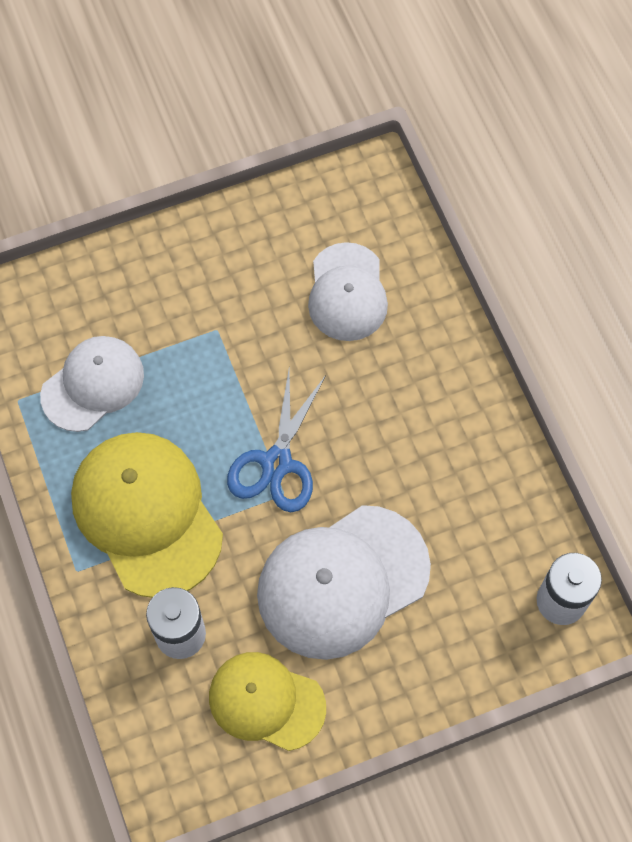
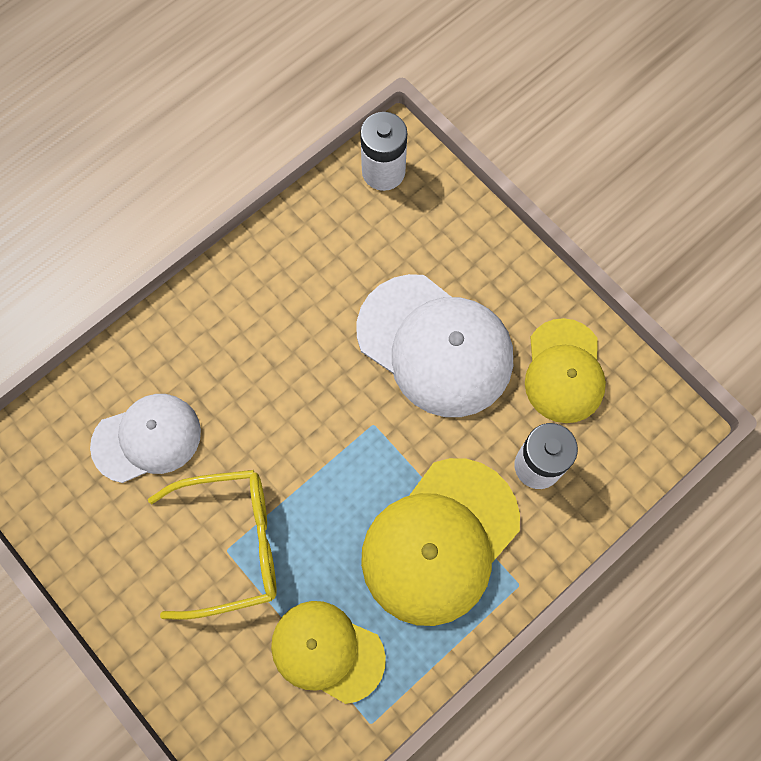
camera: 110 degrees left, 5 degrees up
(93, 384) = (327, 651): white cap -> yellow cap
(220, 335) = (231, 544): none -> yellow glasses
(276, 463) = (346, 441): blue scissors -> none

